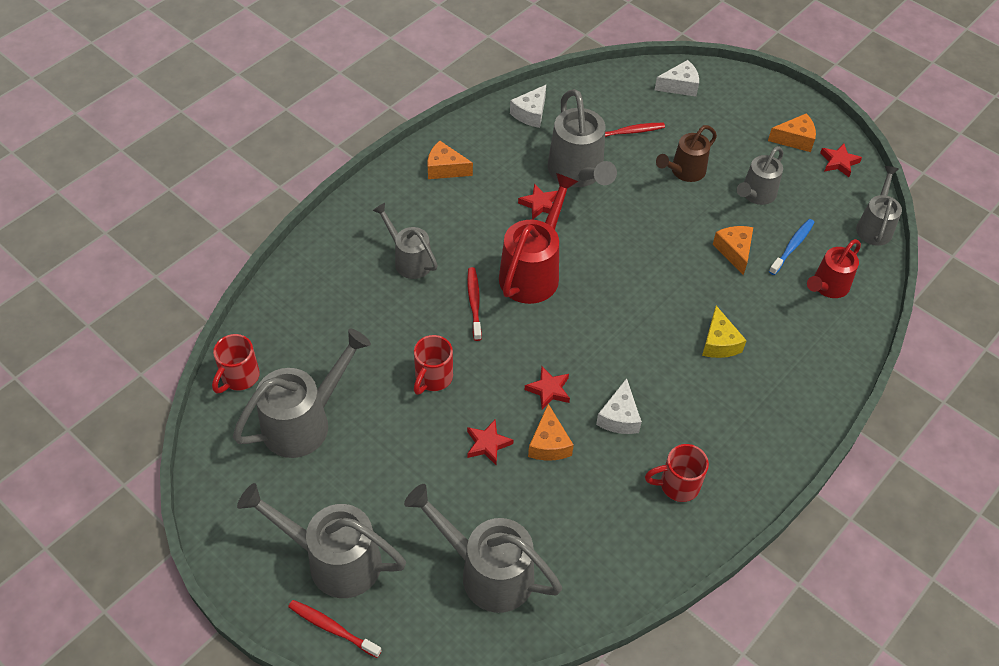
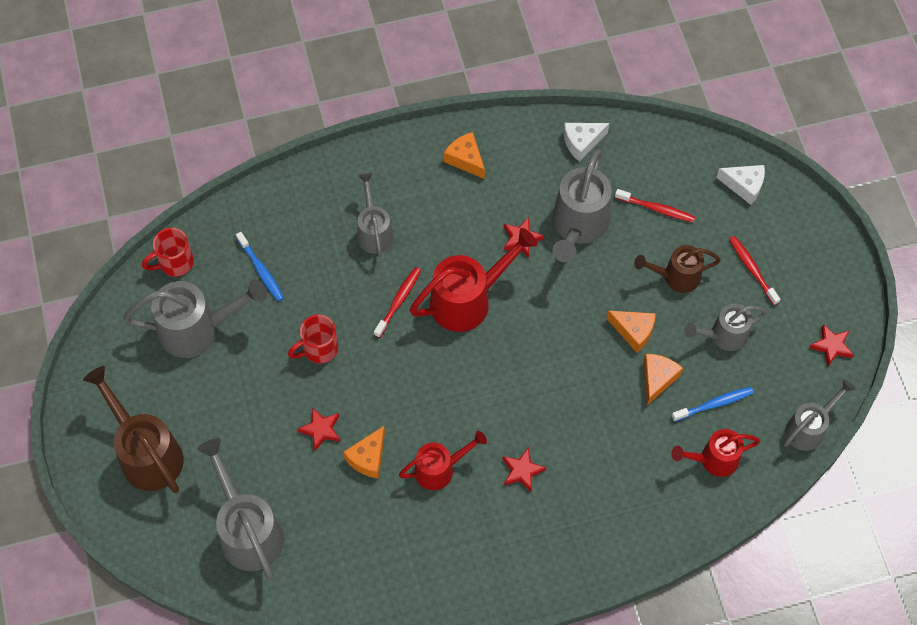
camera: 35 degrees right, 10 degrees up
(328, 341) = (261, 270): none -> blue toothbrush
(332, 628) = (112, 504): red toothbrush -> red toothbrush (752, 269)
(333, 559) = (146, 452): grey watering can -> brown watering can
(549, 390) = (402, 413): red star -> red star (522, 471)
(619, 417) = (440, 469): white cheese -> red watering can
(677, 485) = (442, 553): red mug -> none
(719, 343) = (574, 454): yellow cheese -> none
(795, 139) = (809, 300): orange cheese -> orange cheese (633, 331)

